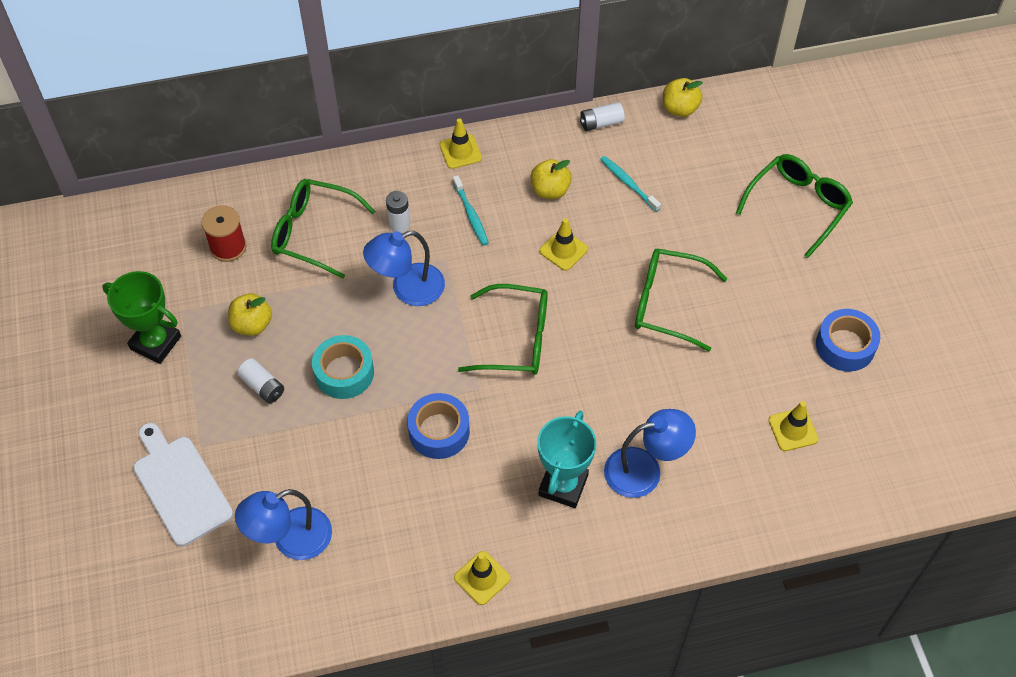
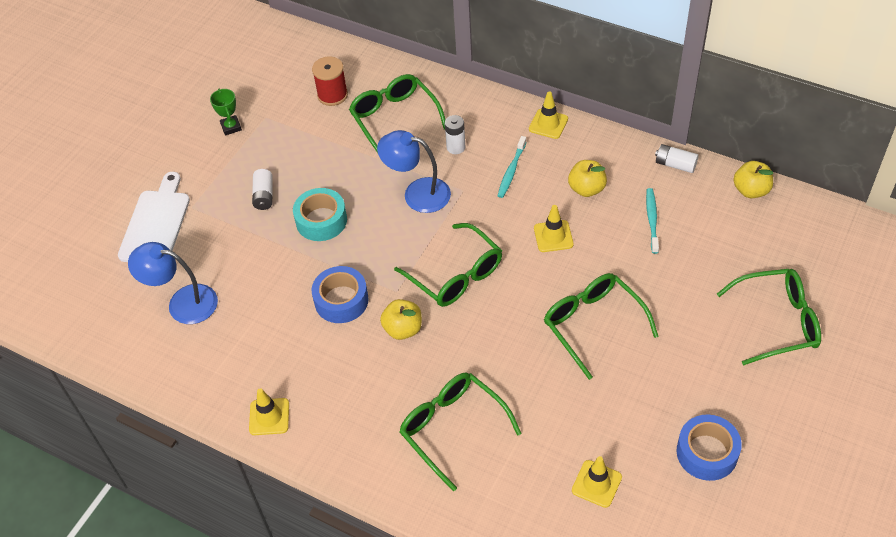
camera: 45 degrees right, 5 degrees down
(155, 342) = (231, 127): green trophy -> green trophy, size x0.57
(252, 324) = (297, 153): yellow apple -> yellow apple (403, 329)
(563, 485) = (385, 396): turquoise trophy -> none
(644, 470) = (453, 429): blue lamp -> green glasses

